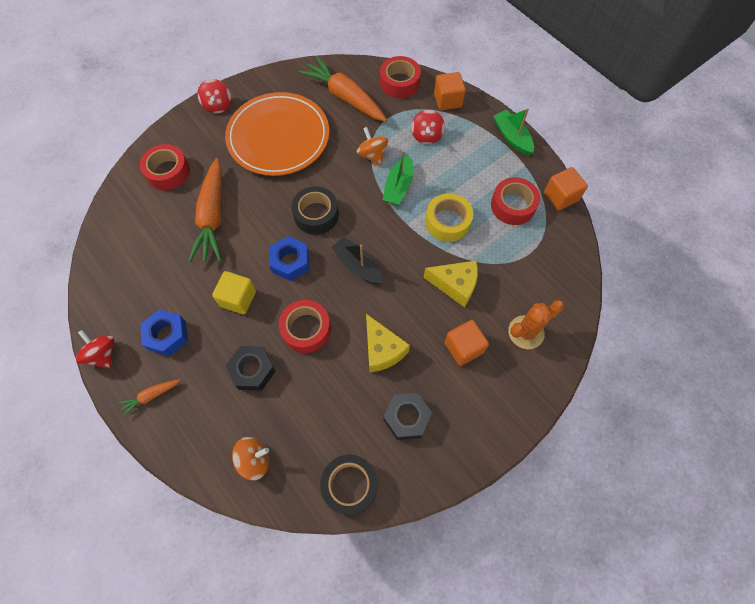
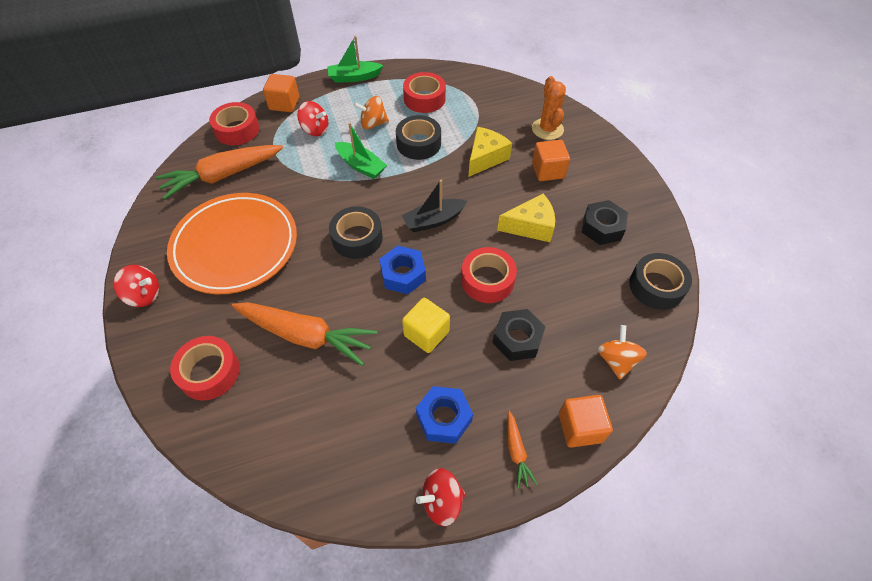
camera: 70 degrees left, 10 degrees down
(372, 155) = (311, 174): orange spinning top -> orange spinning top (373, 124)
(447, 222) = (418, 143): yellow tape -> black tape
(561, 196) = (431, 69): orange cube -> orange cube (580, 427)

